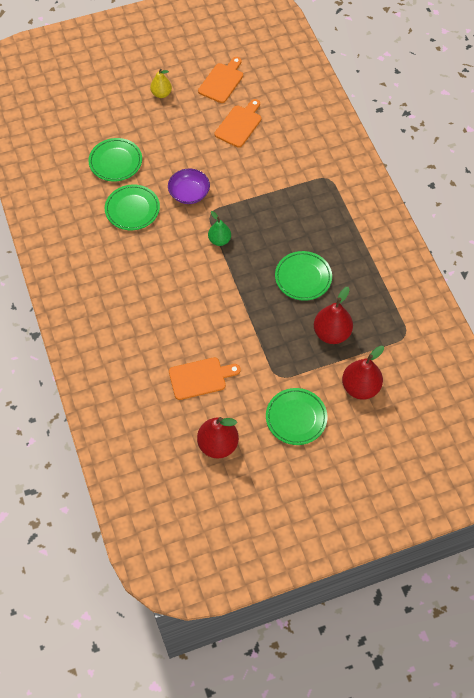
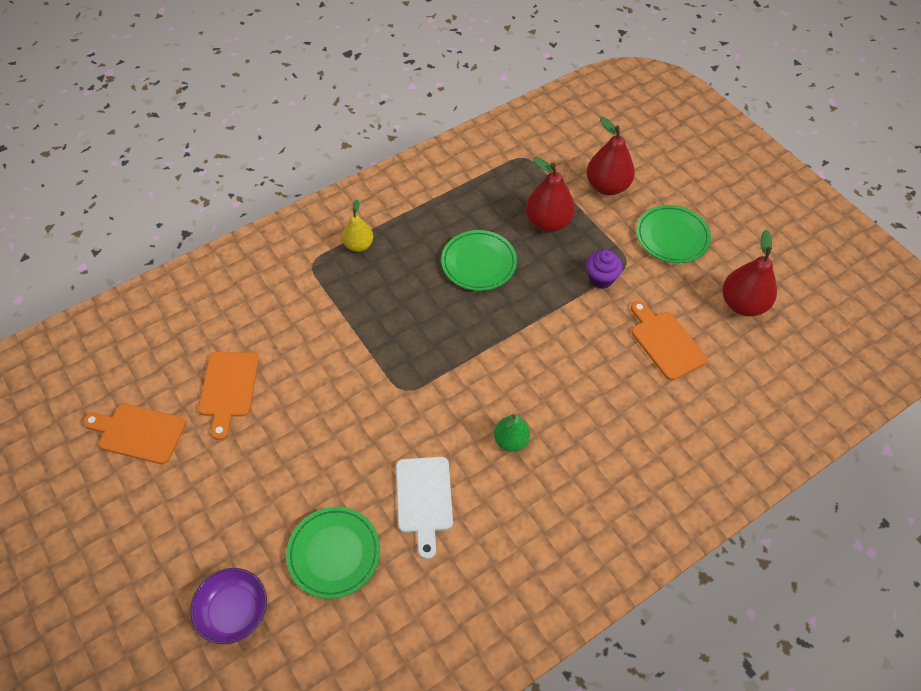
camera: 105 degrees left, 5 degrees down
(132, 209) = (424, 499): green plate -> white cutting board
(161, 94) = (173, 520): yellow pear -> yellow pear (359, 245)
(189, 193) = (374, 426): purple bowl -> purple bowl (233, 611)
(219, 240) = (448, 368): green pear -> green pear (511, 440)
(239, 124) = (228, 388): orange cutting board -> orange cutting board turned 105 degrees counterclockwise
(268, 353) = (601, 279): none -> purple cupcake

